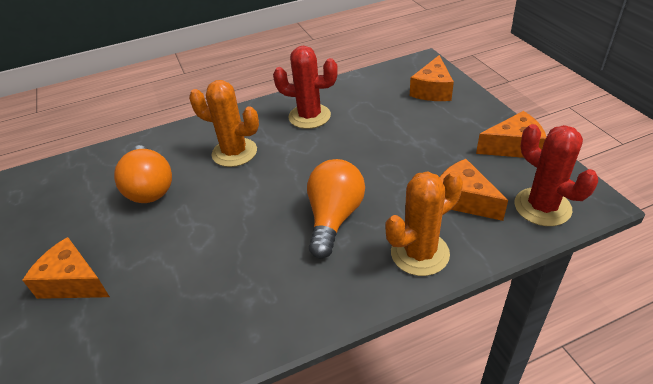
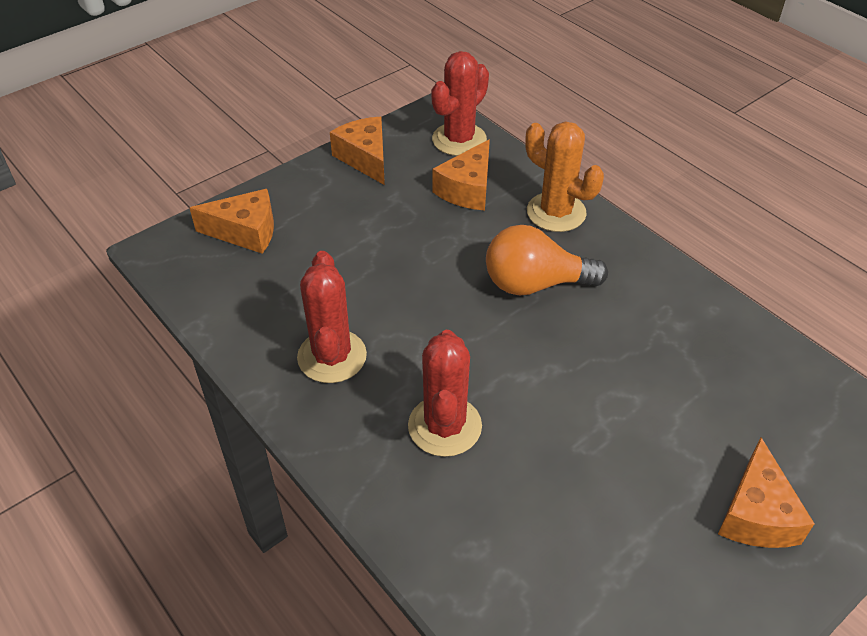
camera: 110 degrees left, 5 degrees up
(149, 187) = (559, 511): orange light bulb -> none
(234, 152) = (445, 426): orange cactus -> red cactus

